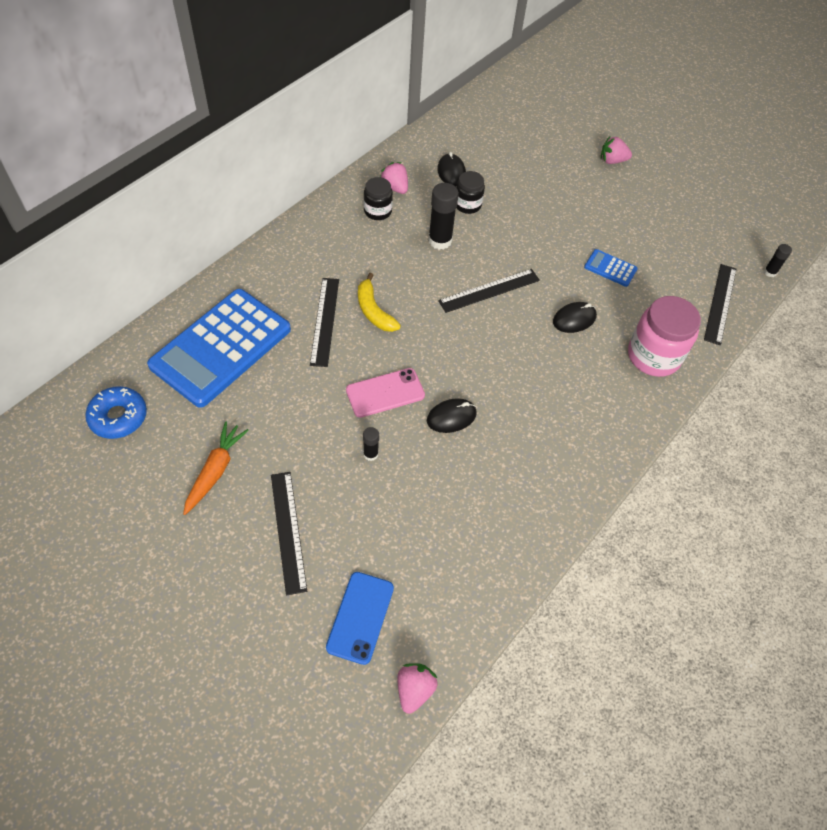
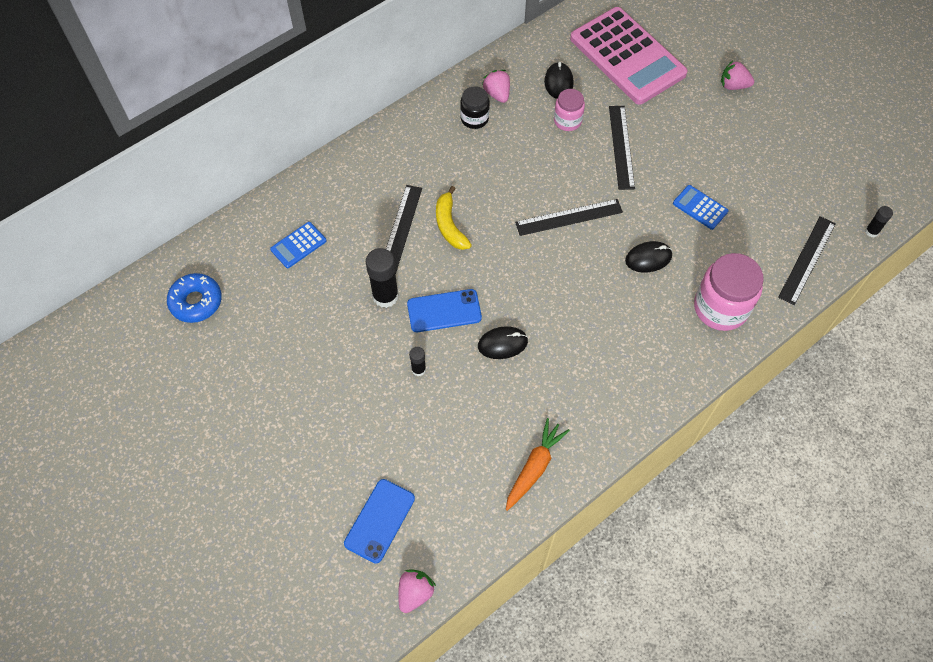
camera: 15 degrees right, 5 degrees up
(215, 471) = (274, 365): orange carrot -> orange carrot (534, 467)
(221, 347) = (298, 245): blue calculator -> blue calculator, size x0.41
(288, 531) = (330, 431): black ruler -> black ruler (621, 147)
(385, 393) = (444, 311): pink phone -> blue phone
(440, 240) = (530, 157): black glue stick -> black glue stick (385, 296)
(467, 205) = (567, 121): black jar -> pink jar
(510, 145) = (627, 56): none -> pink calculator

